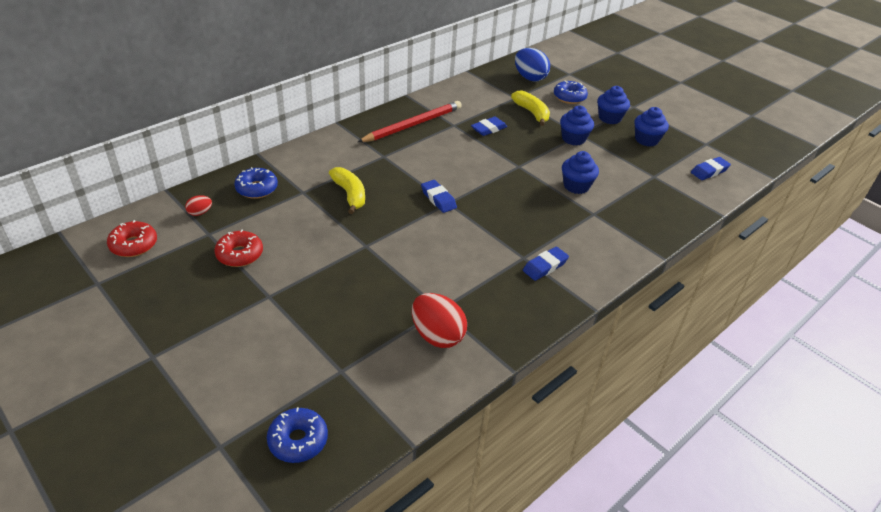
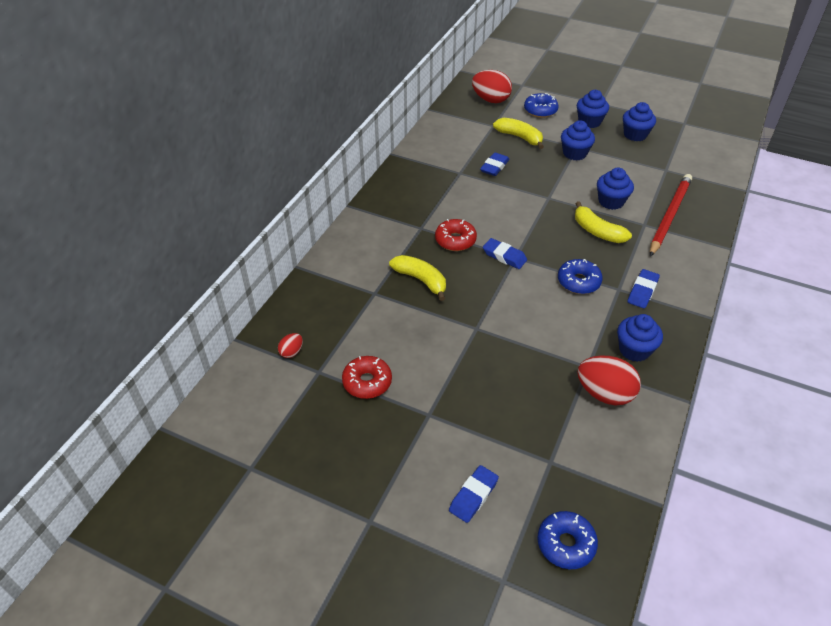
camera: 20 degrees left, 5 degrees up
(134, 245) = (253, 412): red donut -> red donut (455, 240)
(257, 189) = (327, 305): blue donut -> blue donut (578, 282)
(412, 125) = (422, 185): red pencil -> red pencil (669, 216)
(496, 310) = (634, 350): none -> blue cupcake
(529, 78) = (491, 100): blue egg -> red egg
(542, 205) = (597, 231): none -> yellow banana
(709, 171) = (705, 150): blue eraser -> blue eraser (473, 496)

